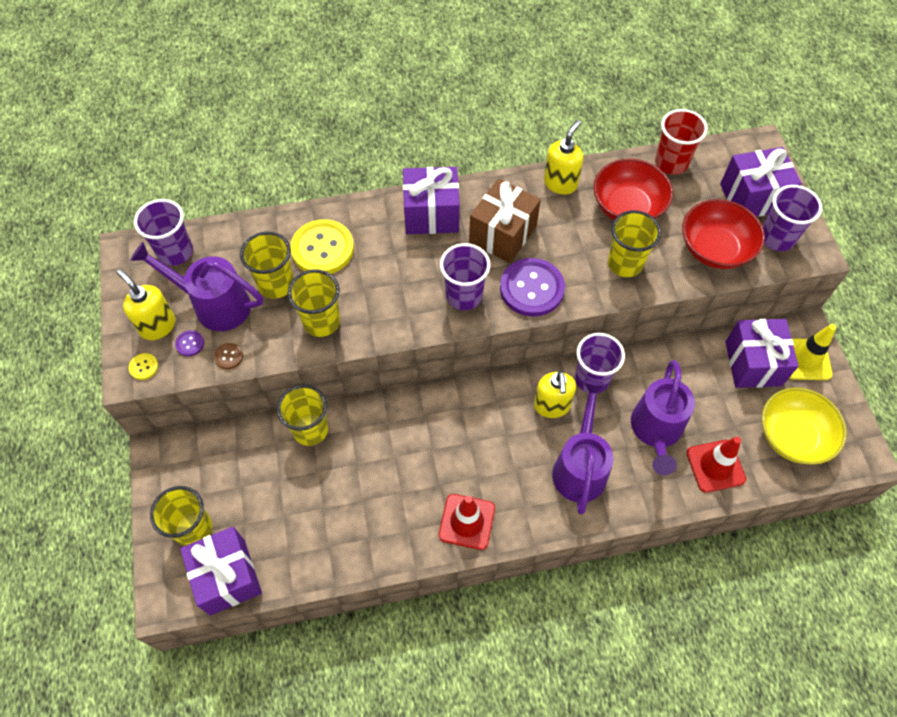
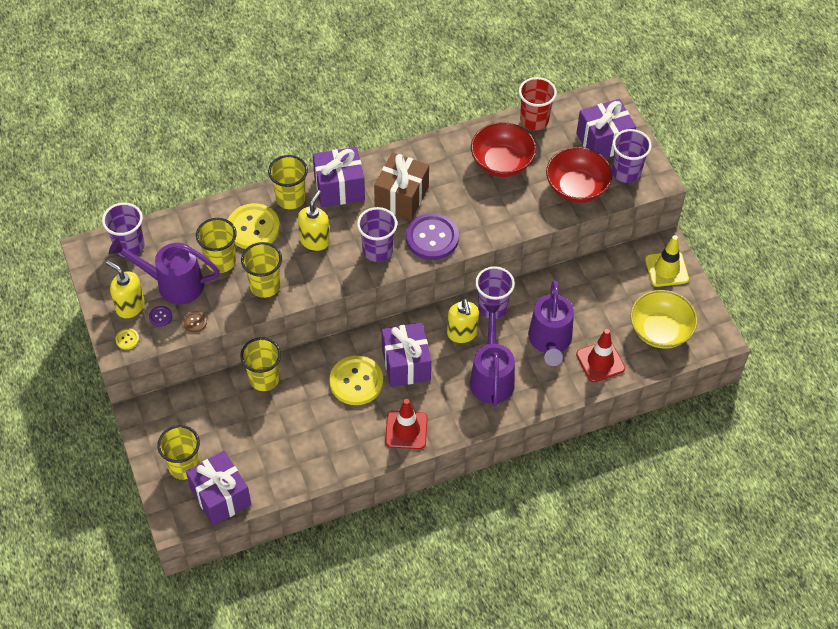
camera: 10 degrees left, 5 degrees down
(417, 449) = (356, 381): none -> yellow button
(560, 183) = (443, 149): yellow soap dispenser -> yellow soap dispenser (315, 240)
(625, 263) = (505, 208): yellow cup -> yellow cup (290, 198)
(753, 363) = (624, 278): purple gift -> purple gift (406, 364)

